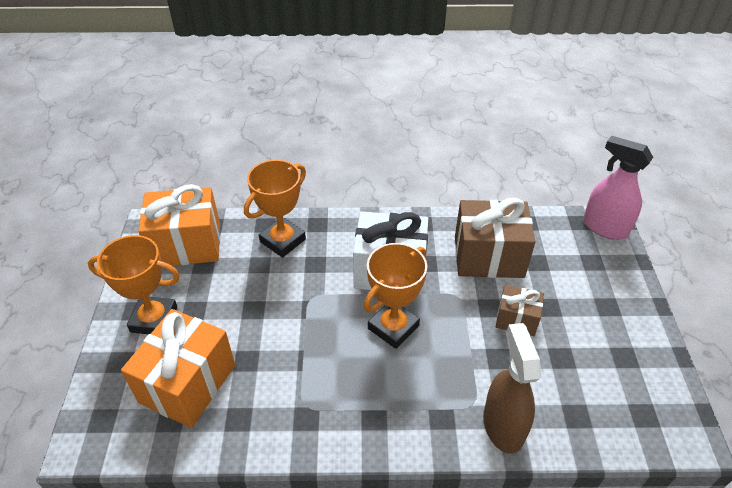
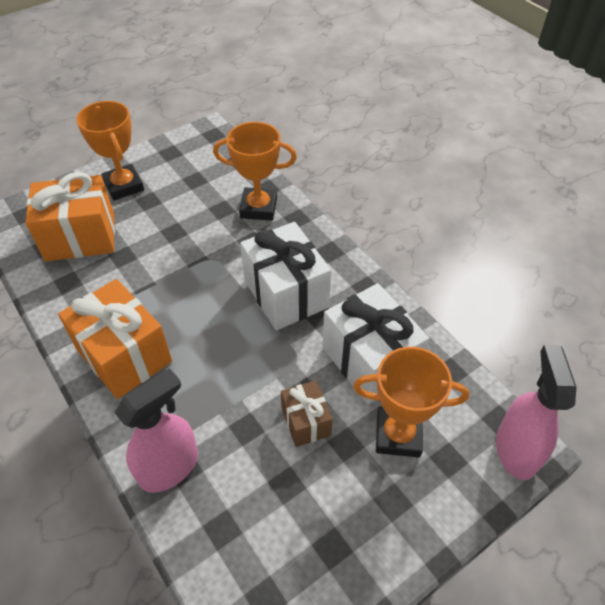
camera: 55 degrees right, 5 degrees up
(187, 245) = (206, 159): orange gift -> orange gift (124, 355)
(393, 327) = (222, 330): orange trophy -> orange trophy (398, 435)
(488, 256) = (370, 360): brown gift -> white gift
(503, 425) = (169, 467): brown spray bottle -> pink spray bottle

